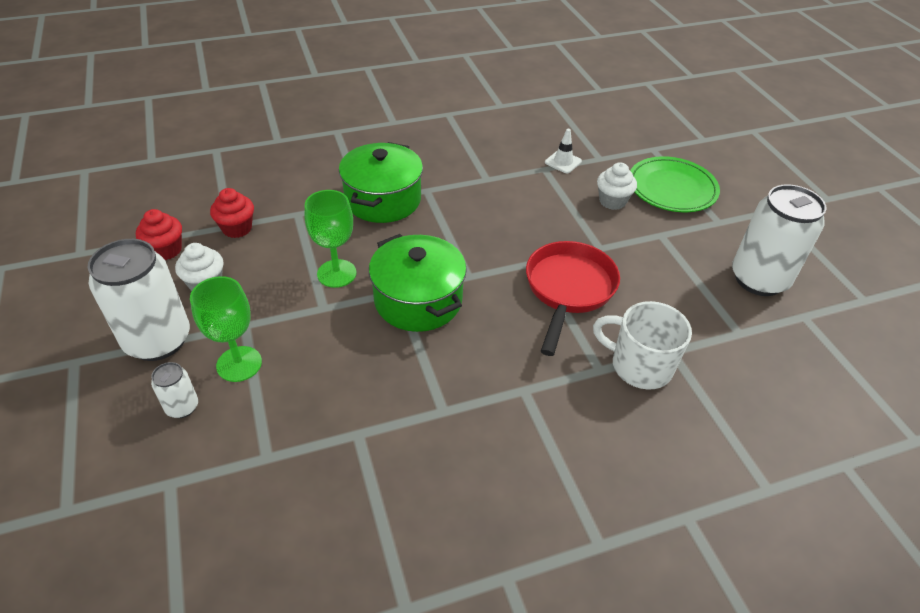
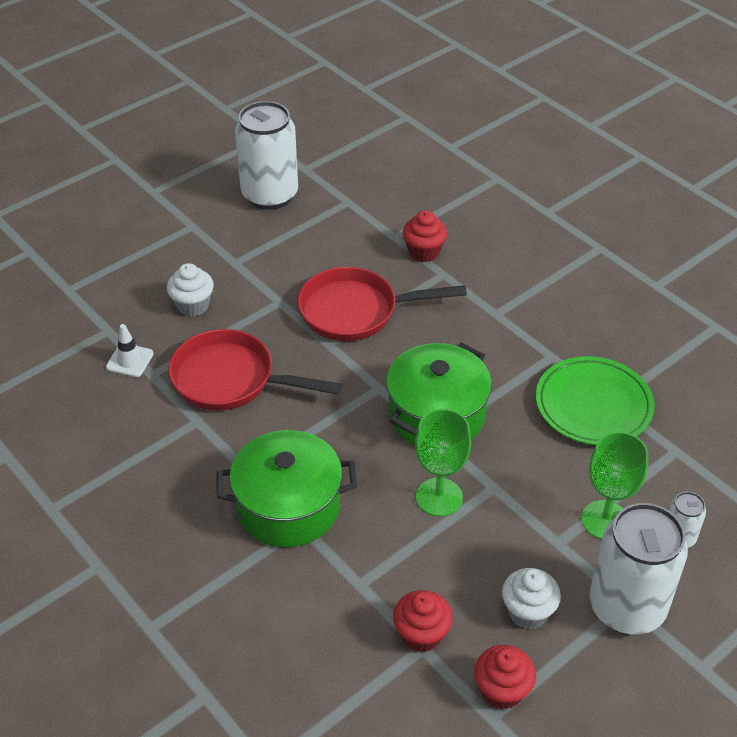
camera: 110 degrees left, 0 degrees up
(519, 202) = (231, 380): none -> red pan
(639, 366) = (424, 252): white mug -> red cupcake
(672, 188) = (147, 264): green plate -> green plate (593, 405)

